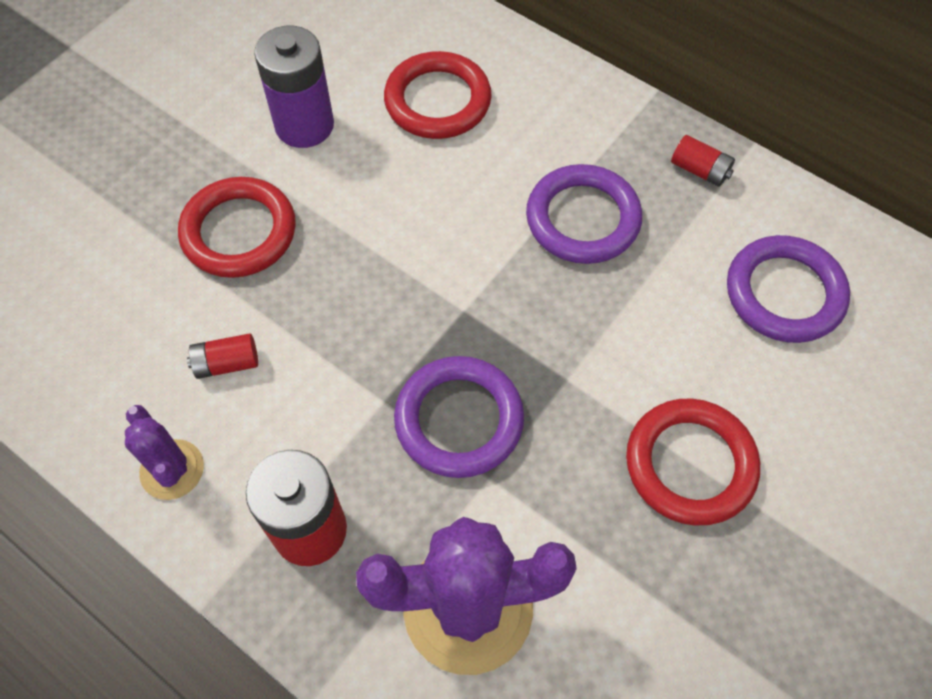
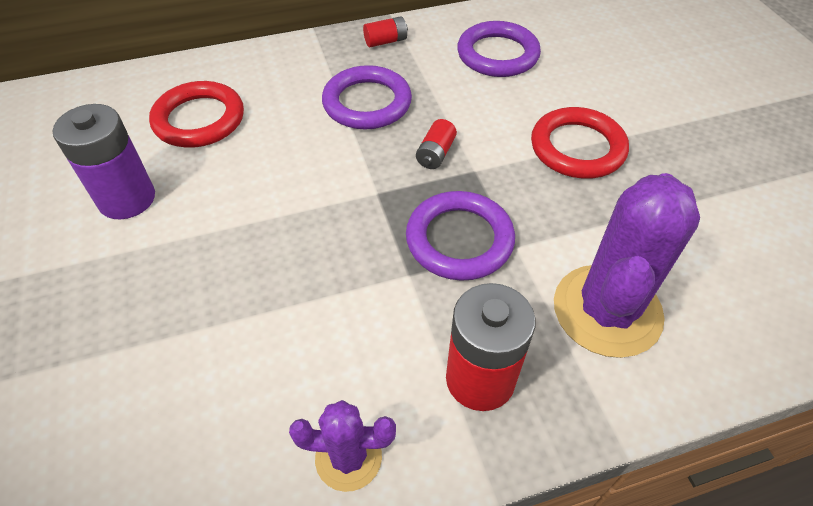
camera: 55 degrees left, 10 degrees down
(227, 363) = (285, 361): red battery -> red battery (435, 154)
(239, 232) = (172, 289): red ring -> none

